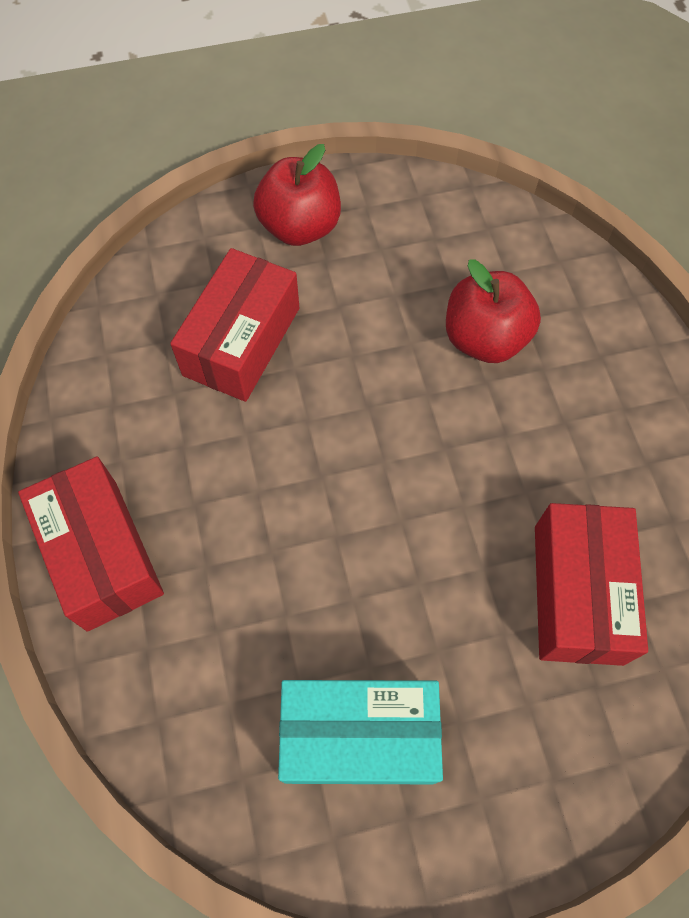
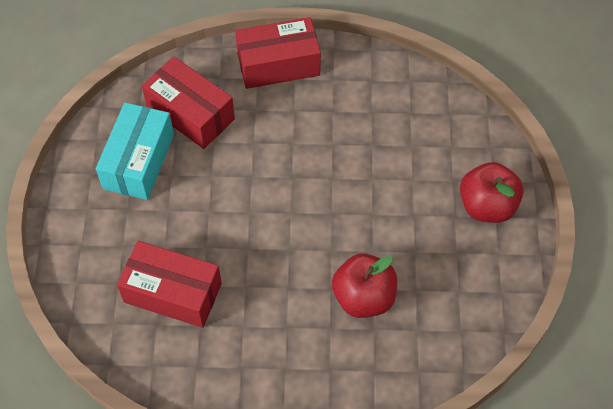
camera: 105 degrees right, 5 degrees down
(241, 341) = (399, 153): red box -> red box (190, 113)

